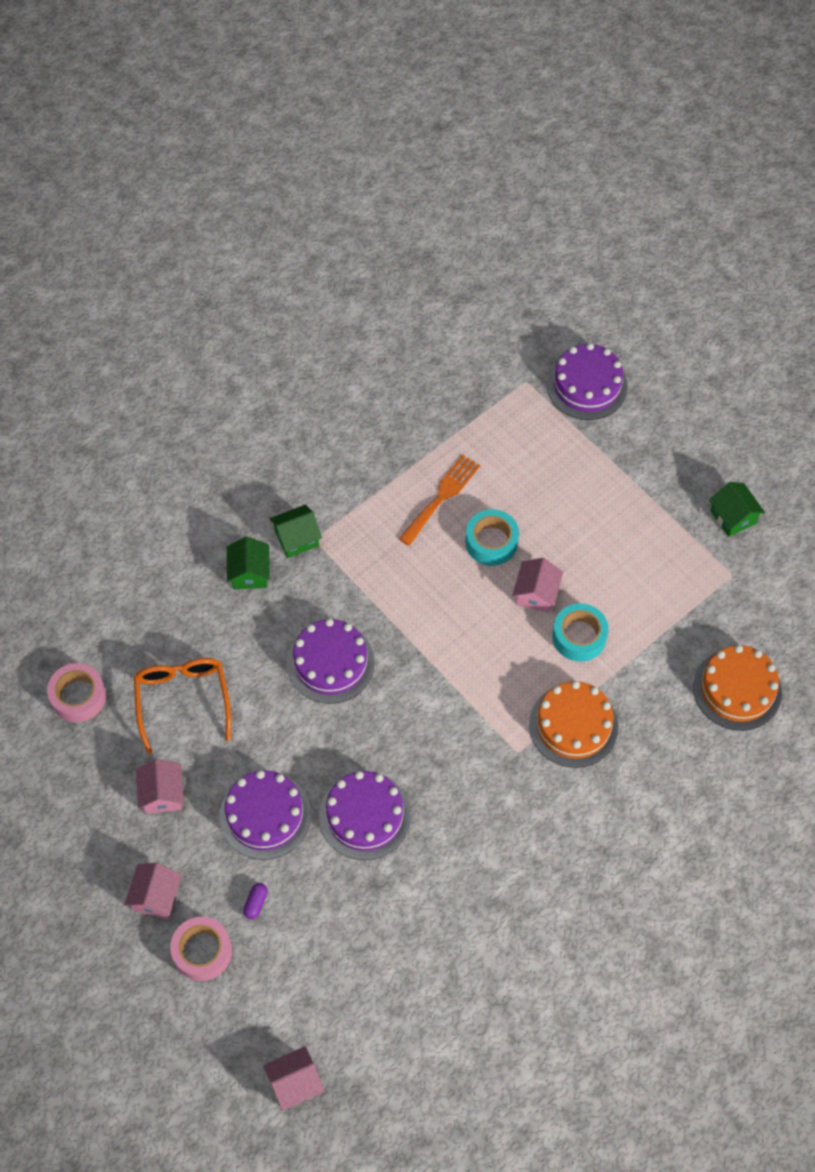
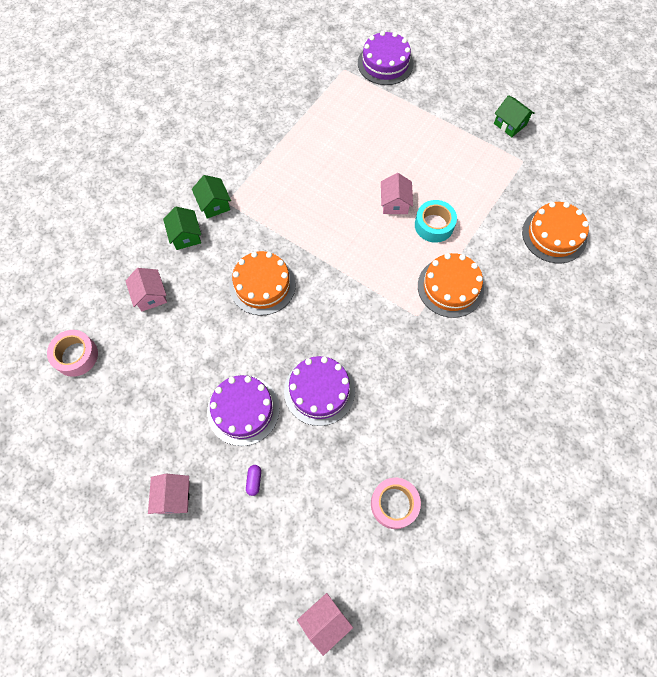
camera: 15 degrees left, 5 degrees up
(162, 794) = (159, 414): pink house -> pink house (150, 295)
(183, 701) = (158, 339): orange glasses -> none
(202, 951) = (221, 532): pink tape -> pink tape (394, 504)
(297, 538) = (214, 204): green house -> green house turned 75 degrees counterclockwise
(330, 663) = (262, 285): purple cake -> orange cake
(442, 496) = (309, 154): orange fork -> none
(491, 542) = (353, 176): turquoise tape -> none

